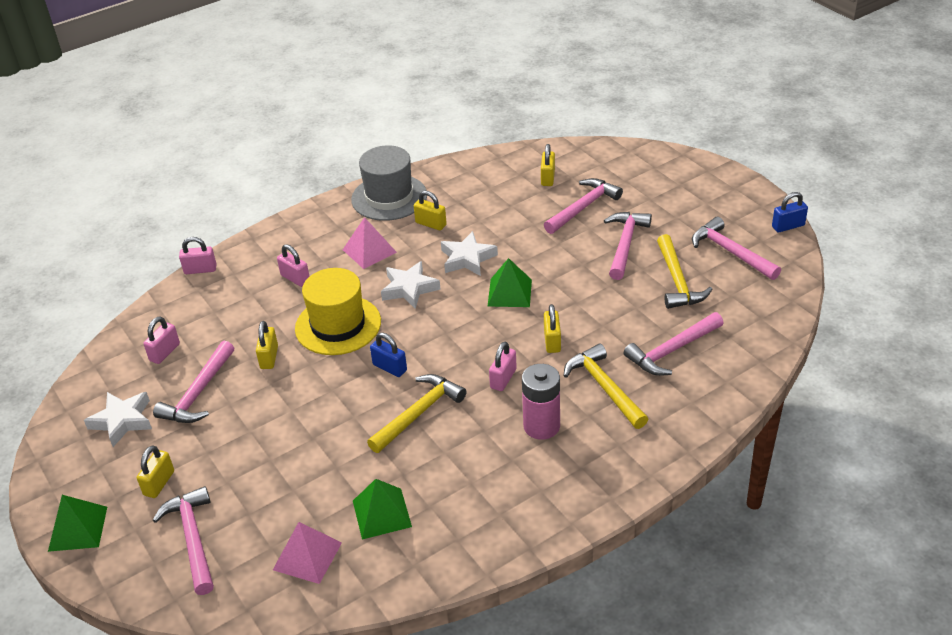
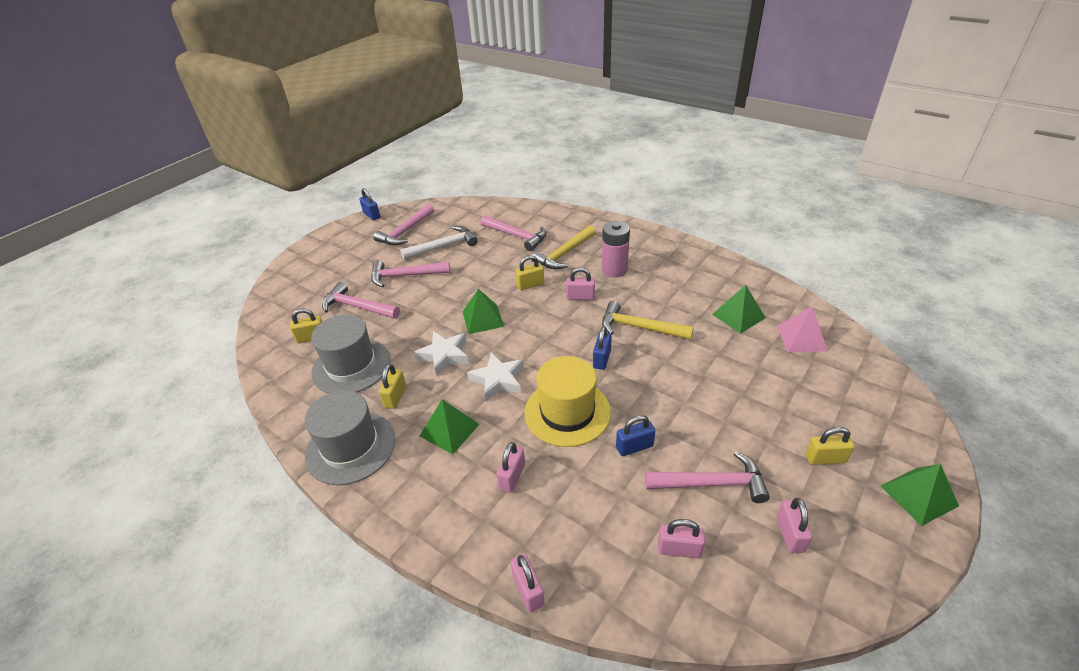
camera: 110 degrees left, 0 degrees up
(122, 421) = (790, 534): white star -> pink padlock
(192, 539) = (849, 407): pink hammer -> none
(269, 357) = (634, 447): yellow padlock -> blue padlock
(369, 251) = (449, 430): pink pyramid -> green pyramid
(489, 200) = (351, 366): none -> grey hat
(677, 281) = (444, 246): yellow hammer -> white hammer

